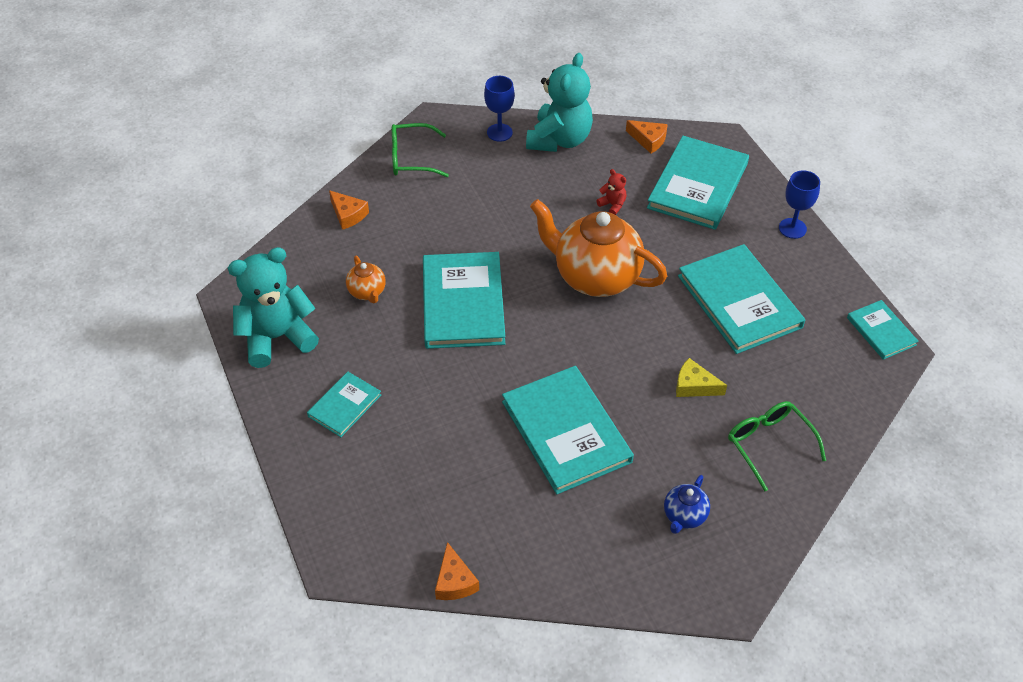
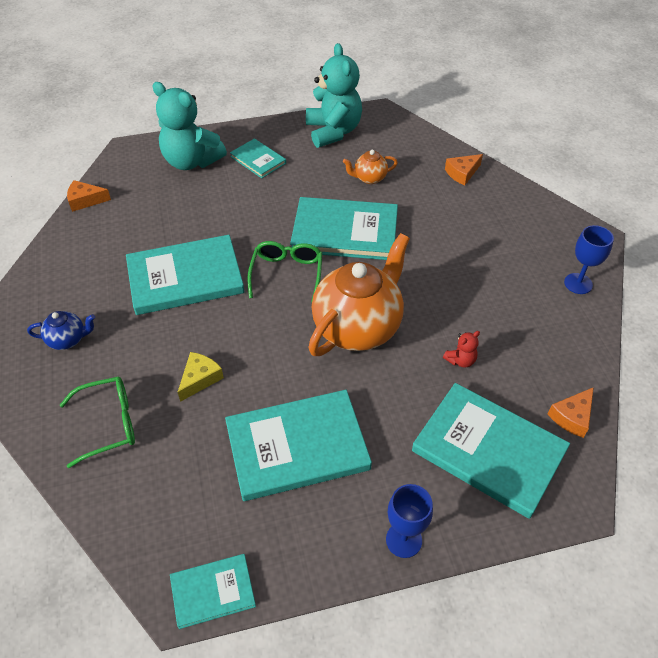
camera: 100 degrees right, 0 degrees up
(412, 158) = (536, 217): green glasses -> green glasses (287, 274)
(559, 140) = (568, 331): turquoise teddy bear -> turquoise teddy bear (191, 161)
(684, 516) = (68, 340): blue teapot -> blue teapot turned 135 degrees clockwise

